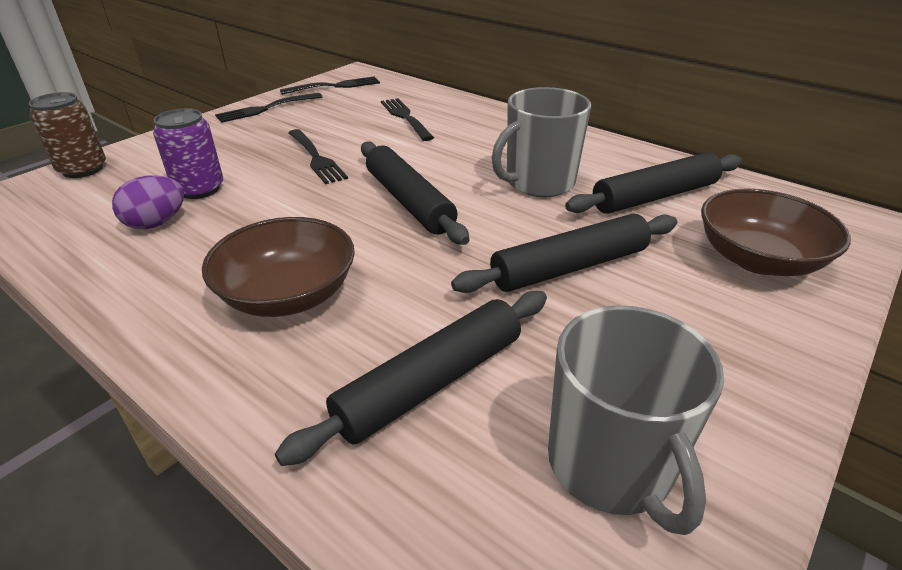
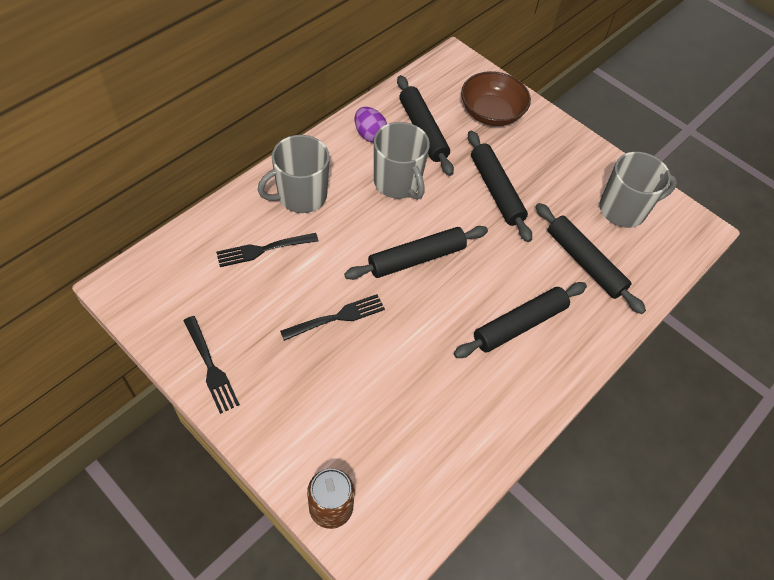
camera: 90 degrees left, 20 degrees up
(156, 223) = (434, 417): purple egg -> purple egg (369, 135)
(199, 189) = (382, 398): purple can -> none
(288, 294) = (519, 325): brown bowl -> black rolling pin
(334, 86) = (160, 307): black fork -> none
(486, 129) = (301, 196): none -> grey mug

